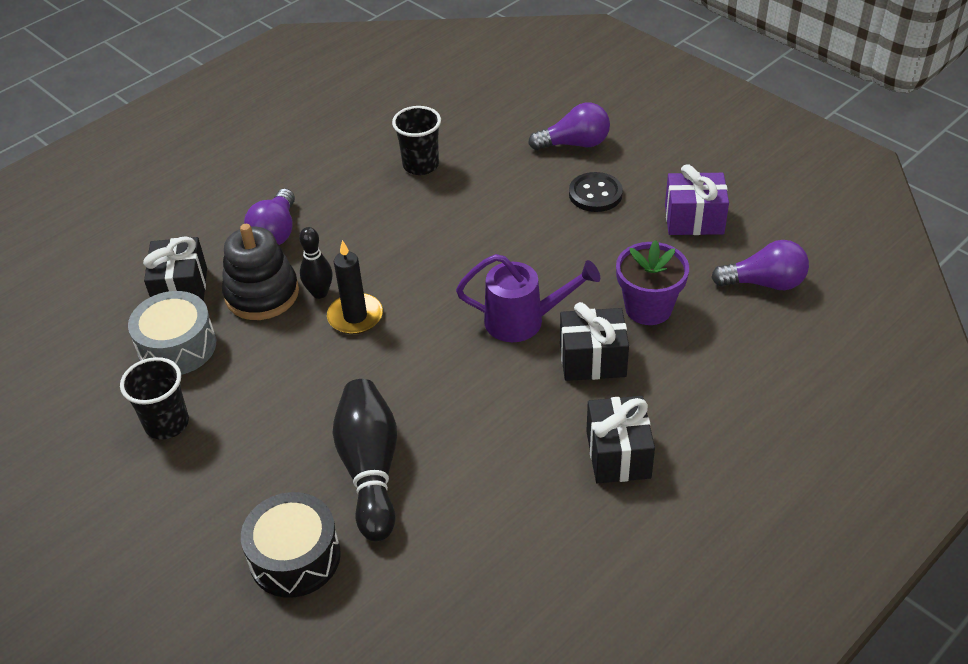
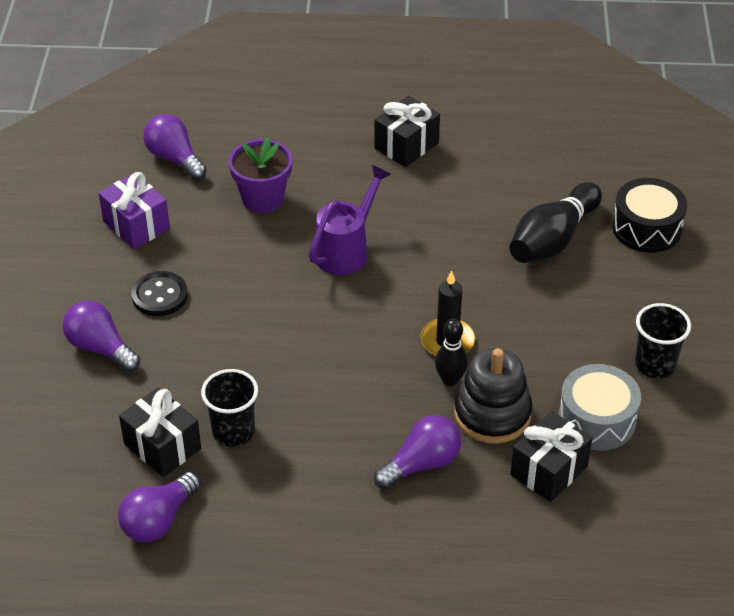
camera: 135 degrees left, 0 degrees up
(396, 104) = (158, 520): none -> purple light bulb
(523, 321) = (346, 250): purple watering can -> purple watering can turned 75 degrees clockwise
(592, 360) = (343, 197): black gift -> black gift (162, 446)

